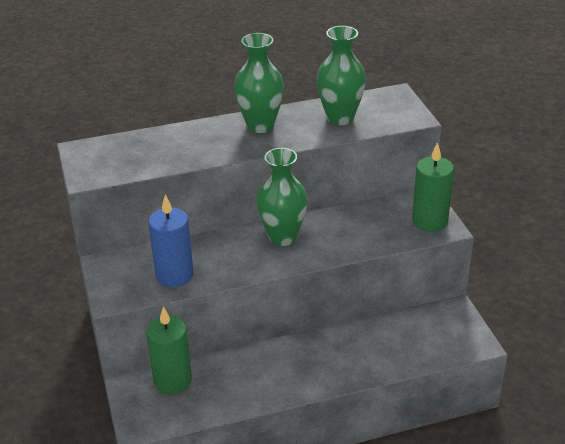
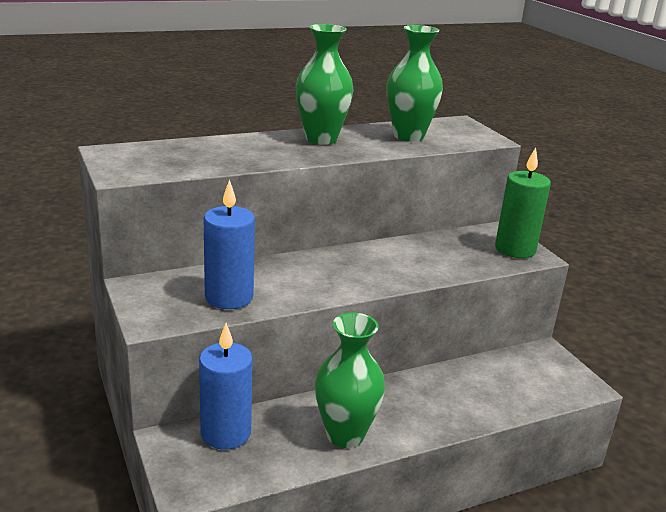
camera: 10 degrees left, 10 degrees down
(172, 380) = (226, 433): green candle -> blue candle
(282, 237) = (353, 261): green vase -> green vase (345, 435)

